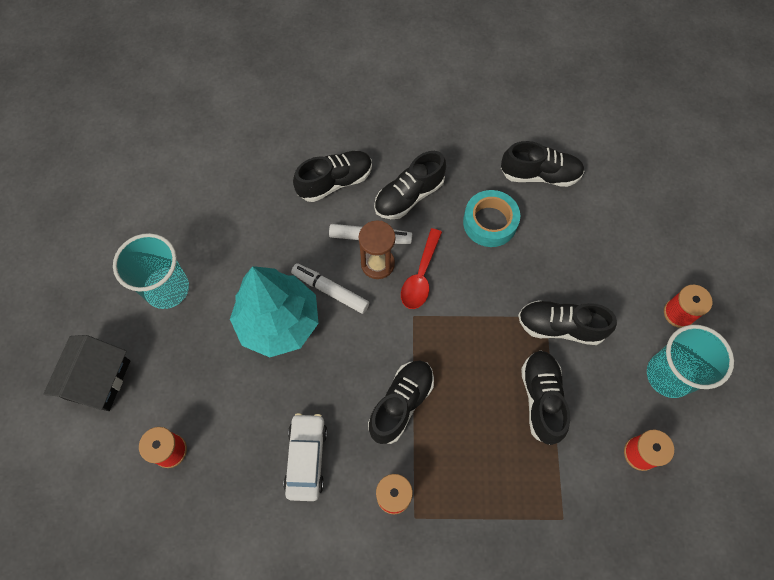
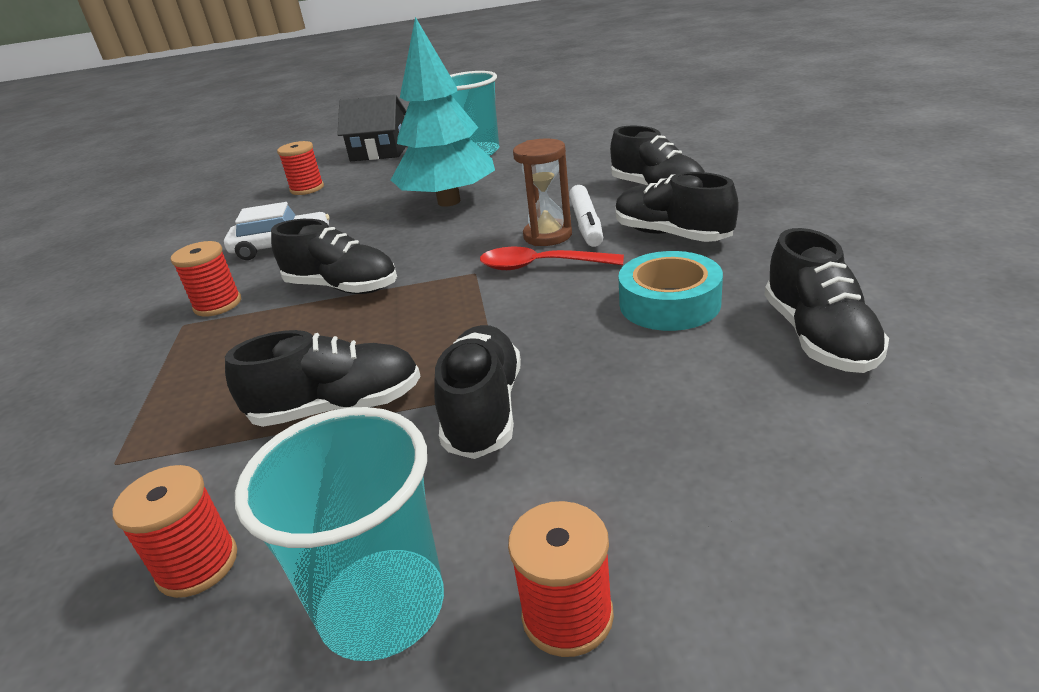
camera: 85 degrees right, 35 degrees down
(330, 291) = (497, 217): white marker -> none

